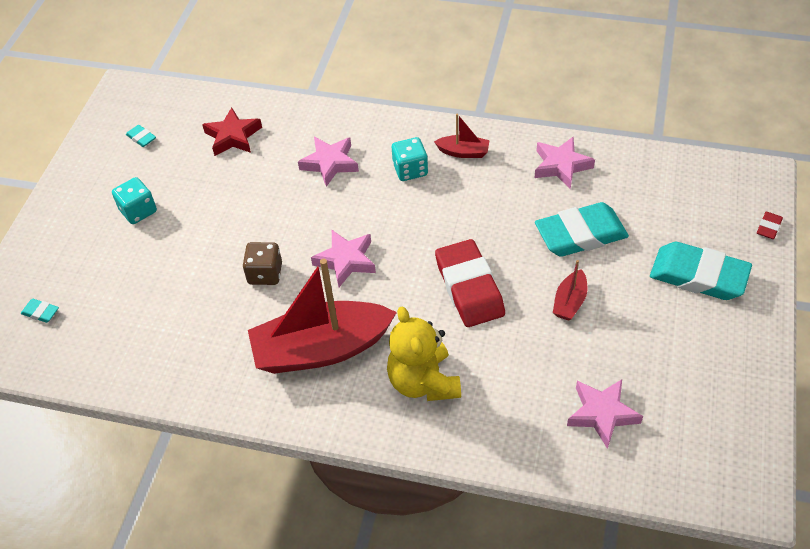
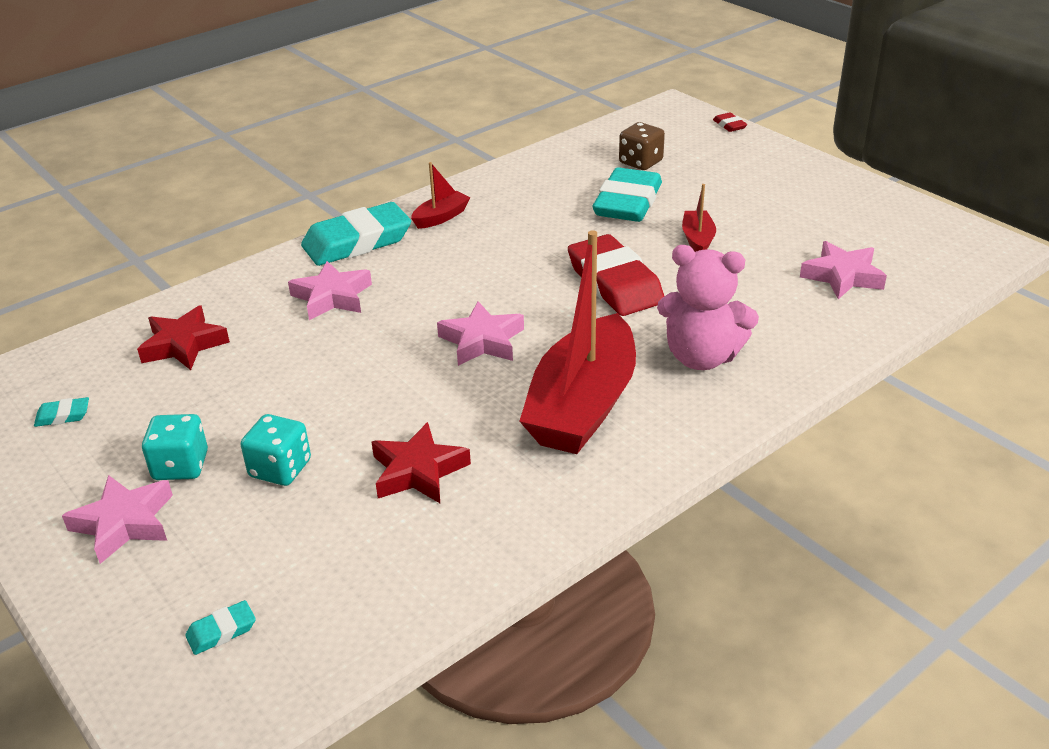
camera: 55 degrees left, 15 degrees down
(205, 310) = (418, 471): none -> red star
(265, 274) = (425, 403): brown dice -> brown dice (640, 162)
(410, 170) = (418, 254): turquoise dice -> turquoise dice (280, 469)
(423, 382) = (701, 357): yellow teddy bear -> pink teddy bear
(469, 287) = (615, 283): red eraser -> red eraser turned 45 degrees clockwise
(561, 166) = (534, 178): pink star -> pink star (124, 523)
(569, 302) = (698, 239): red boat -> red boat turned 150 degrees counterclockwise
(698, 276) = (742, 172): turquoise eraser -> turquoise eraser (357, 242)

